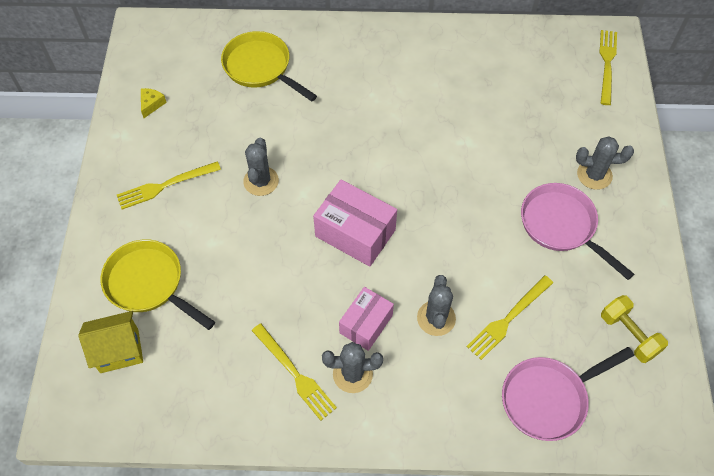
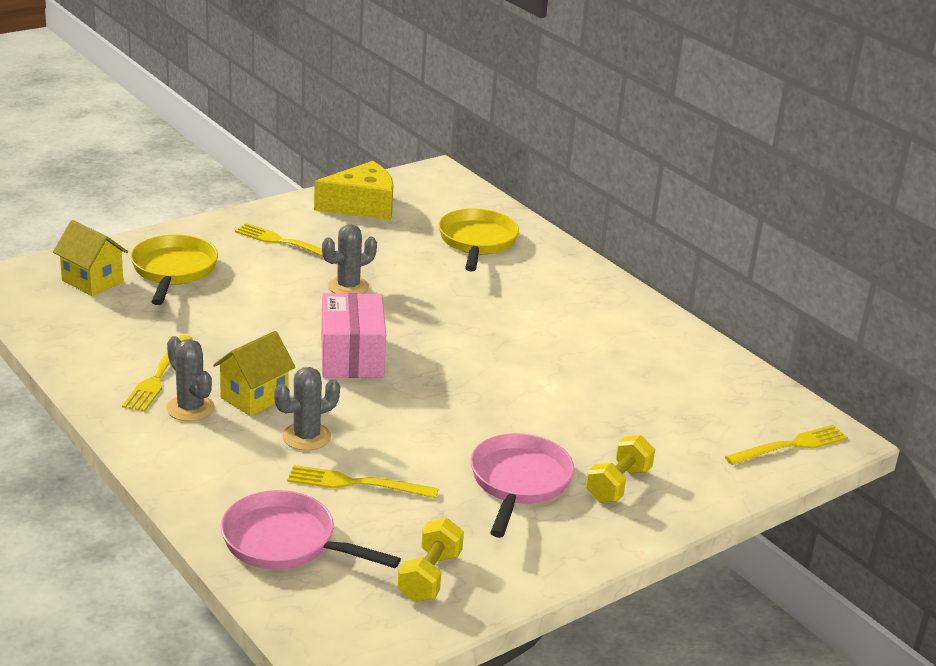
camera: 50 degrees right, 30 degrees down
(151, 104) = (362, 206): yellow cheese -> yellow cheese, size x2.41
(366, 324) = (254, 397): pink box -> yellow house
(594, 175) = (618, 485): grey cactus -> yellow dumbbell

